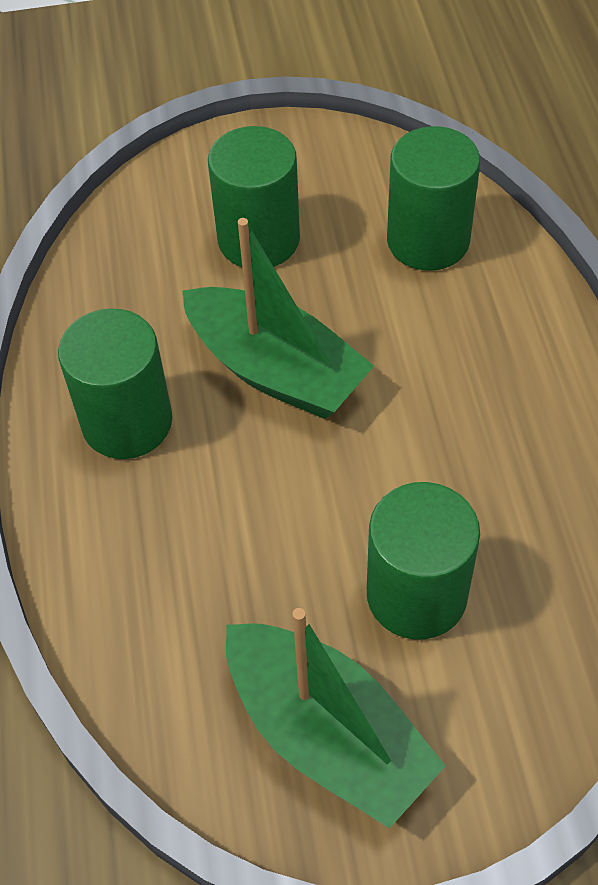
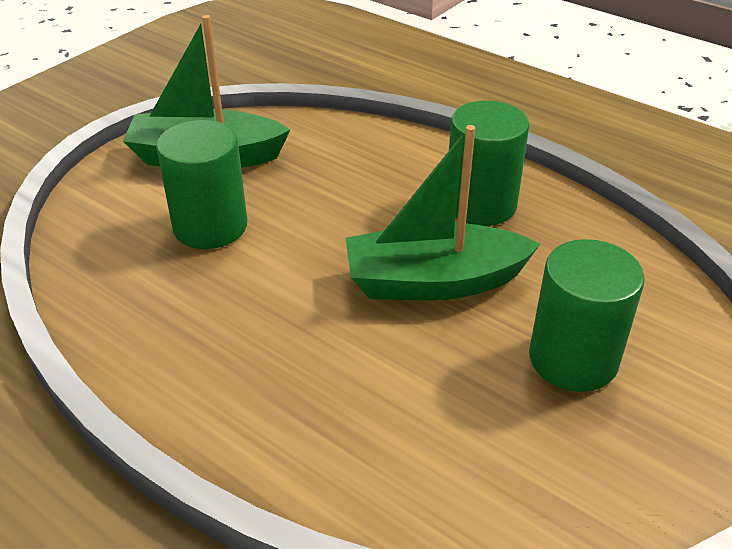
camera: 135 degrees right, 15 degrees down
(428, 240) = (443, 456): green cylinder -> none

